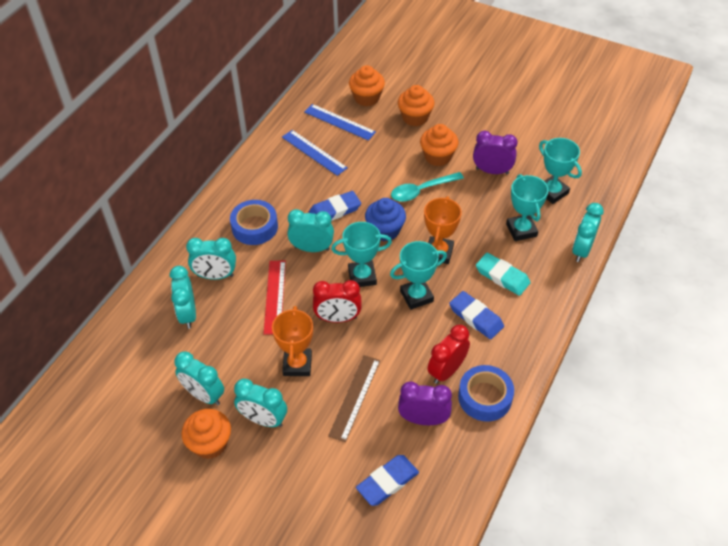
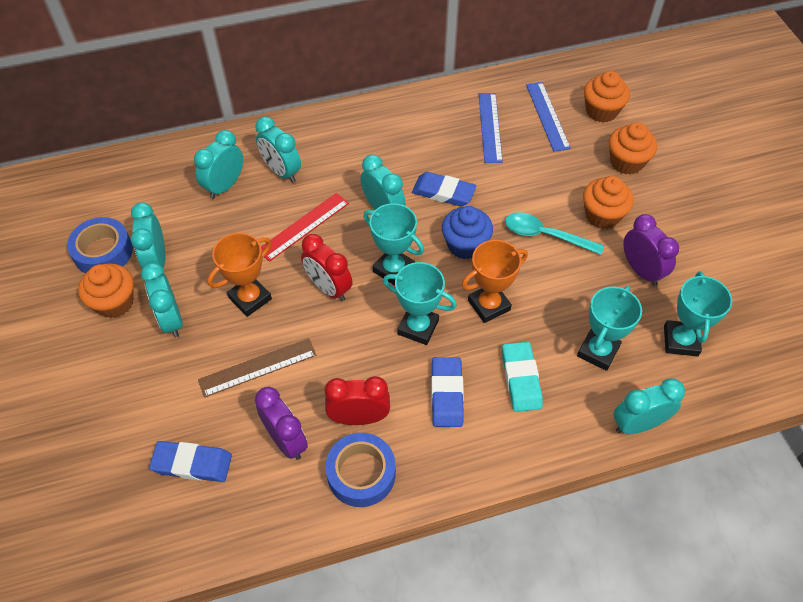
camera: 45 degrees right, 5 degrees up
(254, 227) = (360, 155): blue tape -> blue tape (103, 252)

